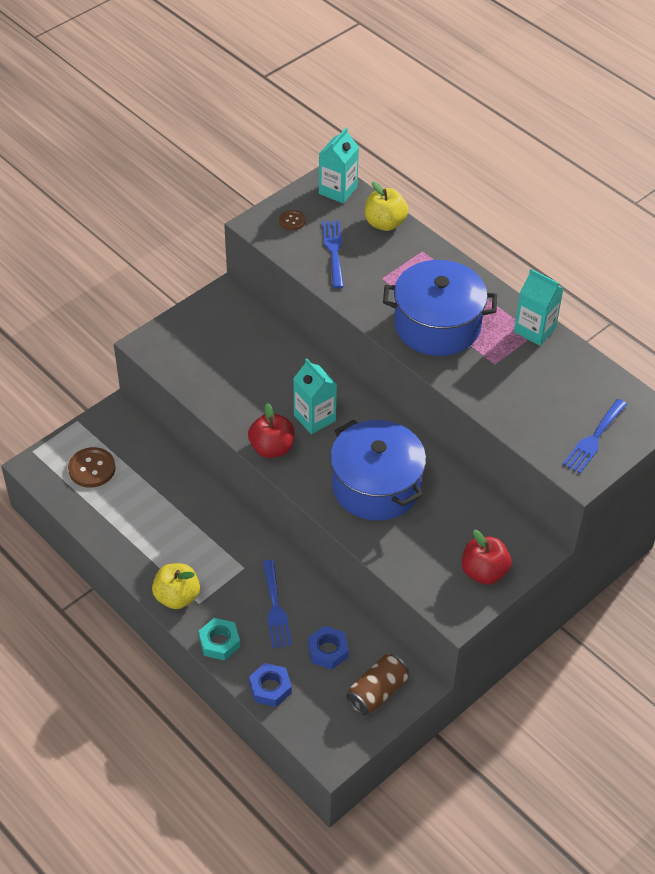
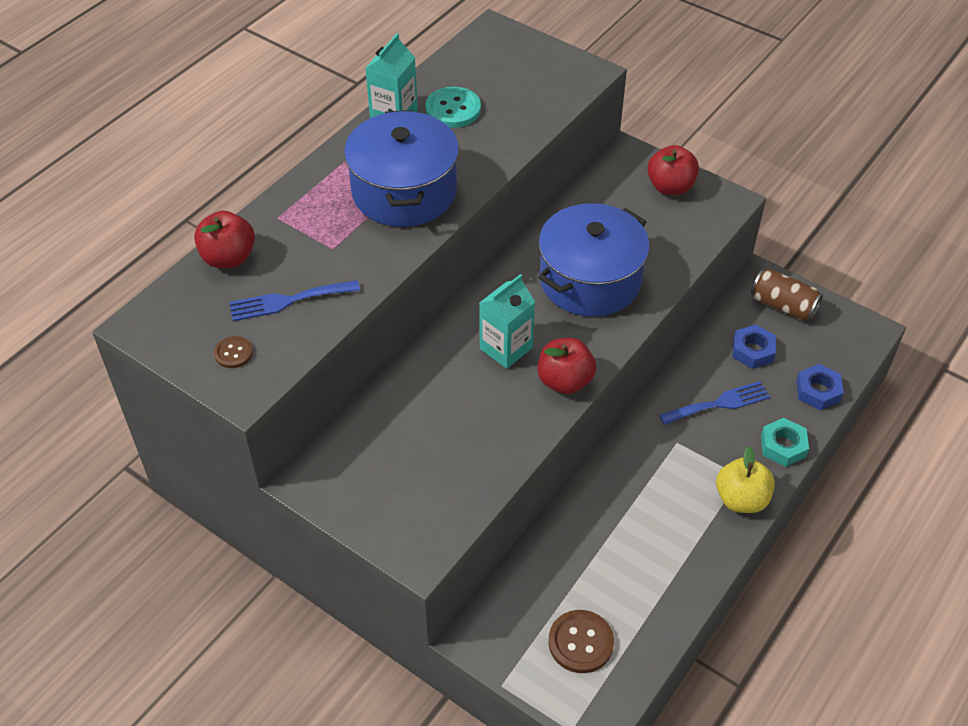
camera: 100 degrees left, 0 degrees up
(338, 190) = (164, 313): turquoise carton -> none
(385, 223) = (228, 258): yellow apple -> red apple
(538, 369) = (453, 109): none -> turquoise button
(594, 439) = (539, 66): blue fork -> none

